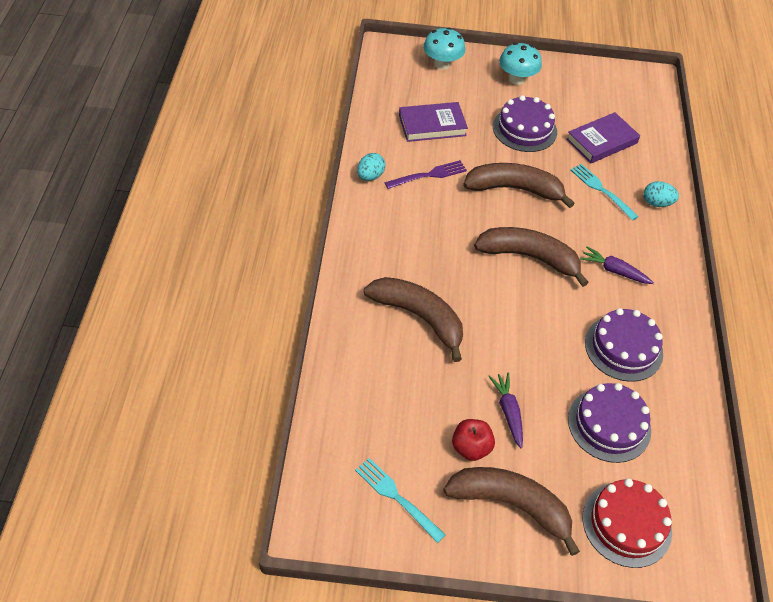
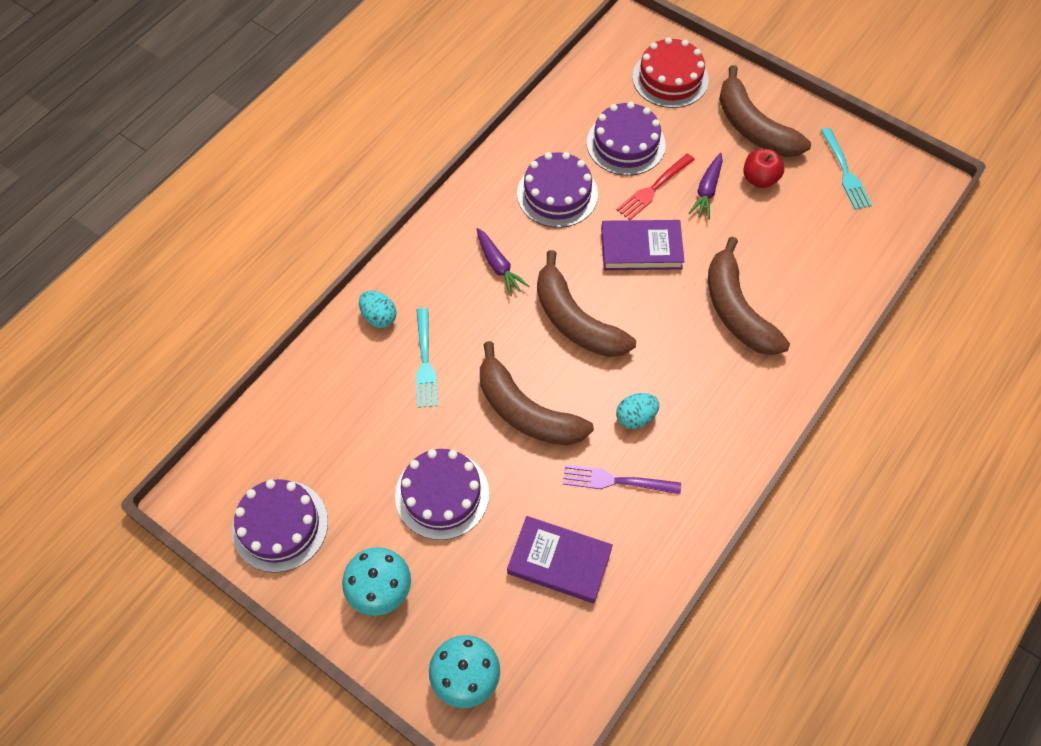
camera: 145 degrees left, 10 degrees up
(370, 176) = (691, 514): turquoise egg -> turquoise egg (635, 417)
(553, 391) = (654, 188): none -> red fork
(595, 84) = (280, 525): none -> purple cake
(601, 141) = (361, 428): purple book -> purple book (641, 248)

